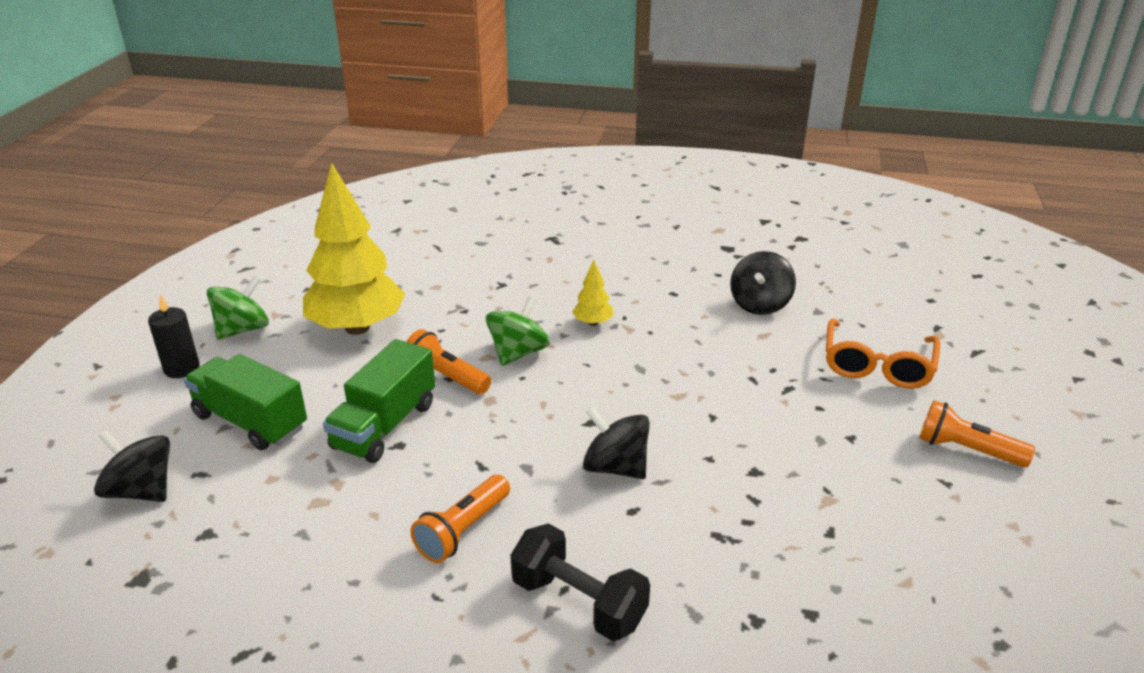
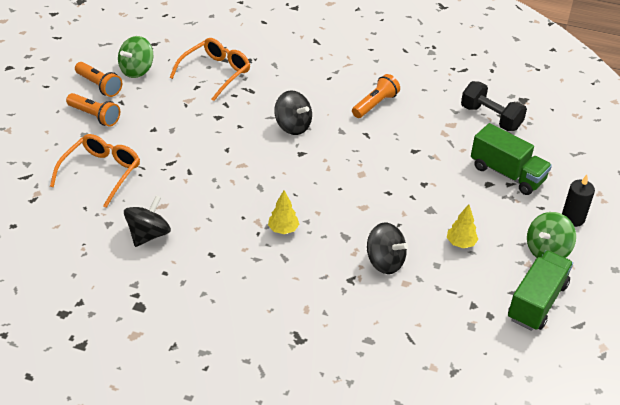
camera: 175 degrees left, 10 degrees up
(142, 491) = (547, 139): black spinning top -> black spinning top (385, 262)
(357, 327) = (460, 243): yellow tree -> yellow tree, size x0.42
(384, 426) = (424, 163): green truck -> green truck (537, 302)
(446, 377) = (390, 193): orange flashlight -> orange flashlight (99, 86)
(518, 353) = (341, 208): green spinning top -> green spinning top (137, 70)
(579, 602) = (323, 72): black dumbbell -> black dumbbell (490, 118)
(811, 571) = (215, 73): none -> orange glasses

